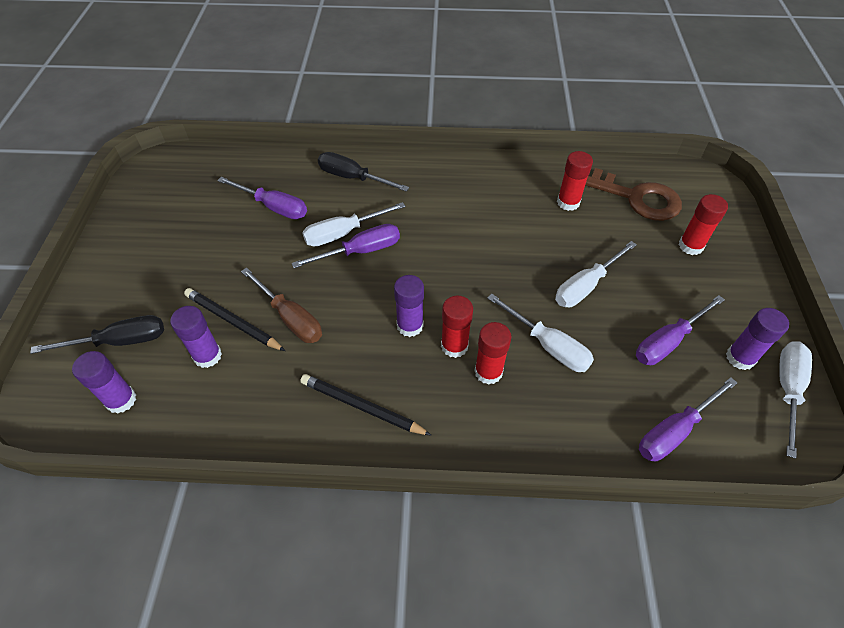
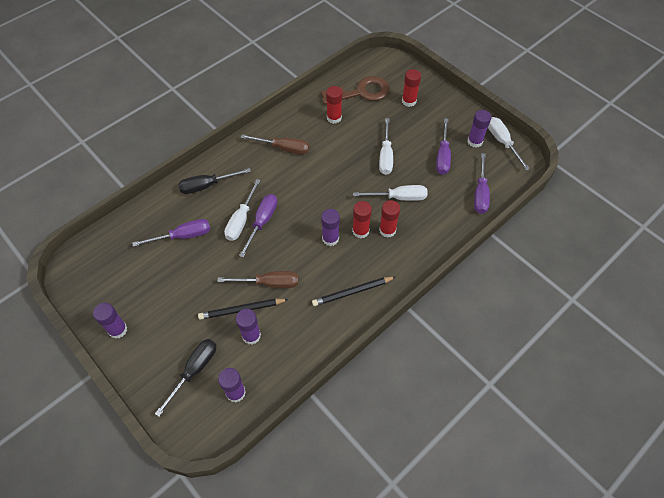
camera: 45 degrees left, 5 degrees up
(118, 245) = (118, 330): none -> purple glue stick
(472, 195) = (284, 148): none -> brown screwdriver

